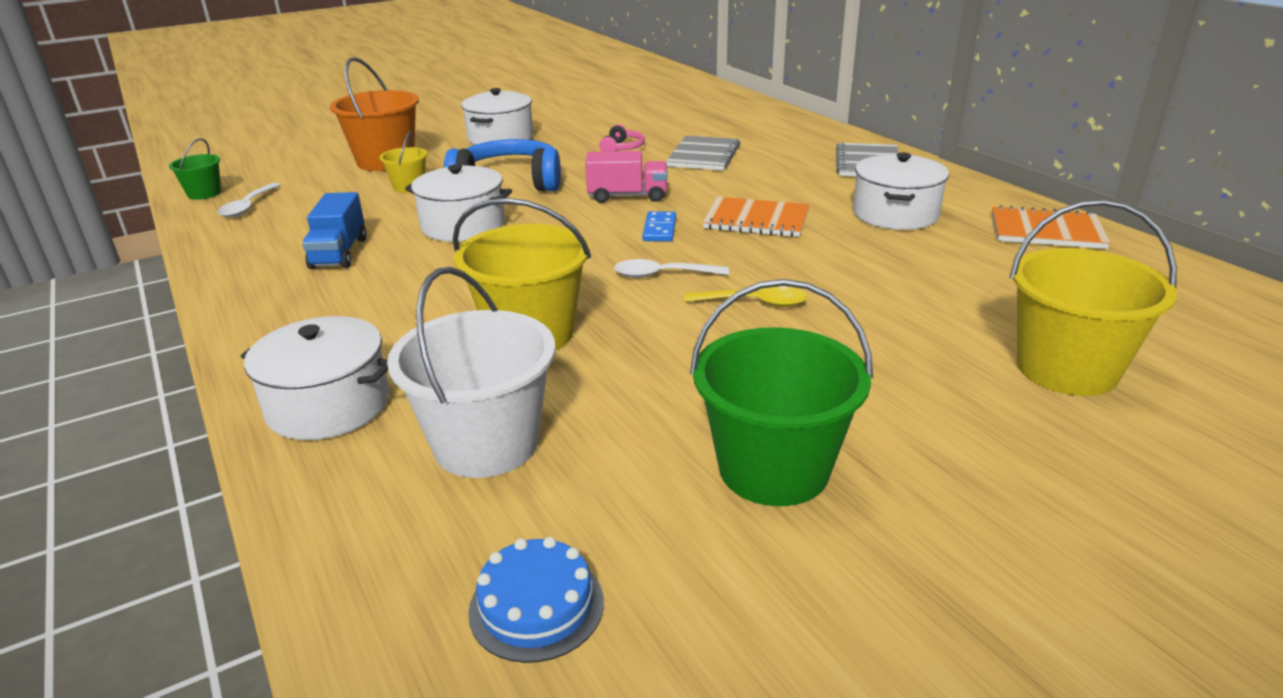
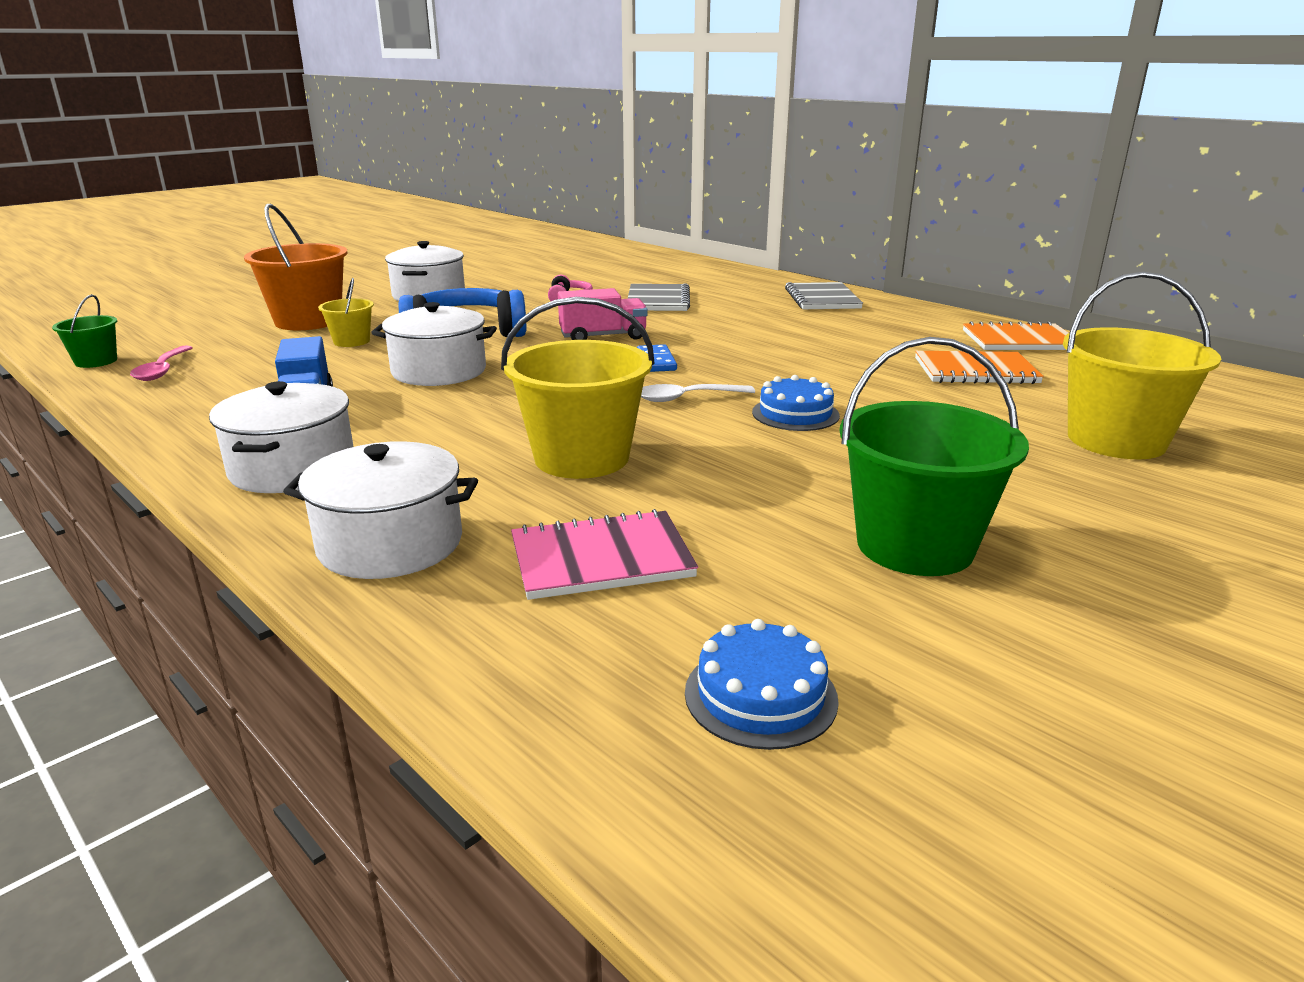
camera: 15 degrees left, 5 degrees down
(248, 206) = (162, 370): white spoon -> pink spoon
(486, 444) = (601, 558): white bucket -> pink notebook
(754, 303) = (795, 414): yellow spoon -> blue cake
(756, 220) = (748, 348): orange notebook -> orange notebook (975, 371)
(895, 214) = (877, 336): white pot -> white pot (292, 468)

